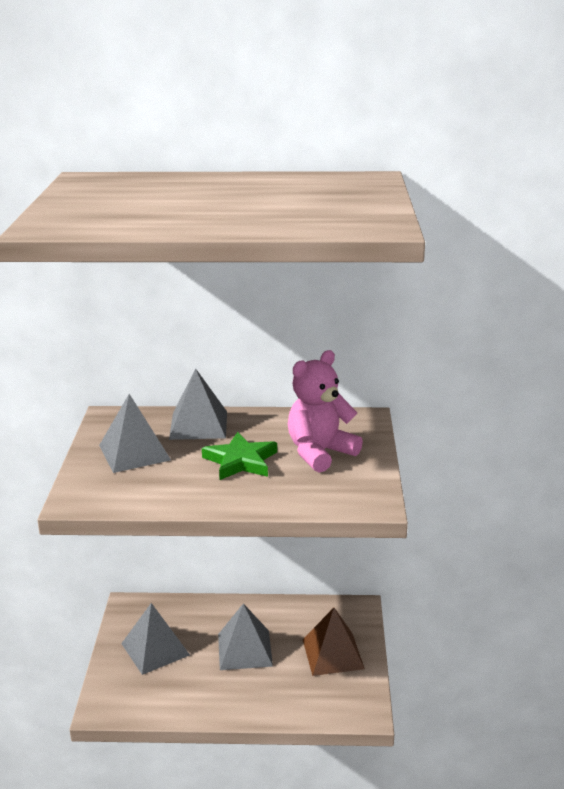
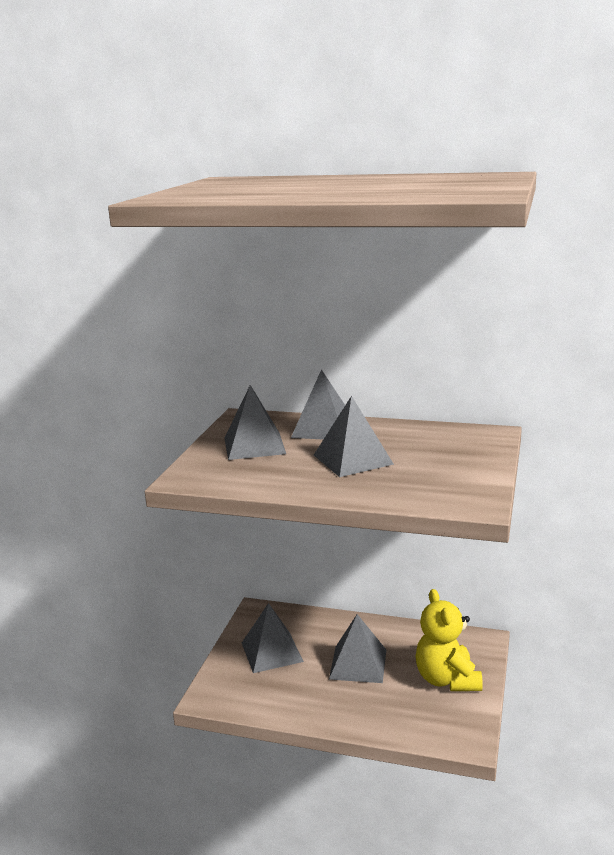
camera: 15 degrees right, 5 degrees down
(240, 461) = (353, 459): green star -> grey pyramid
(320, 453) = (435, 458): pink teddy bear -> none
(333, 653) = (447, 679): brown pyramid -> yellow teddy bear

